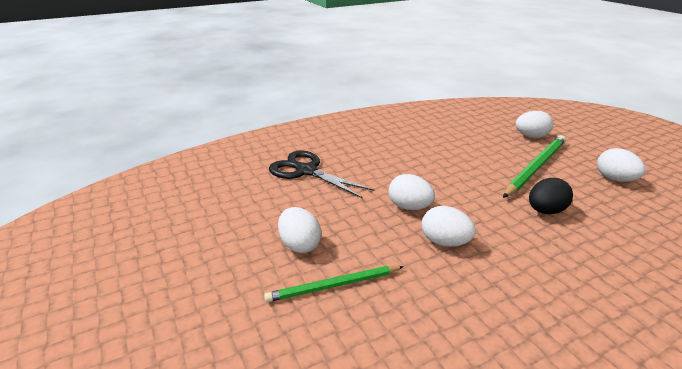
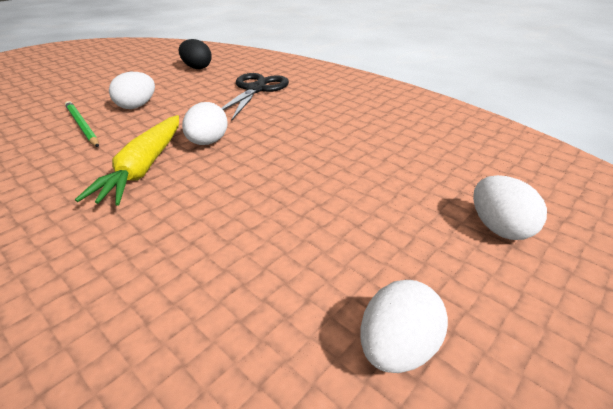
camera: 70 degrees right, 5 degrees up
(444, 242) = (144, 167): white egg -> yellow carrot
(535, 167) = (370, 233): green pencil -> none
(545, 211) = (229, 241): black egg -> black egg (197, 68)

